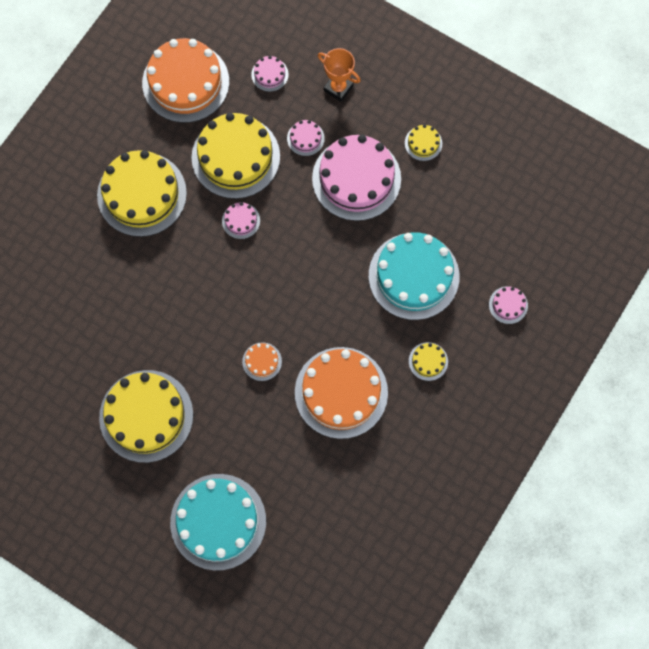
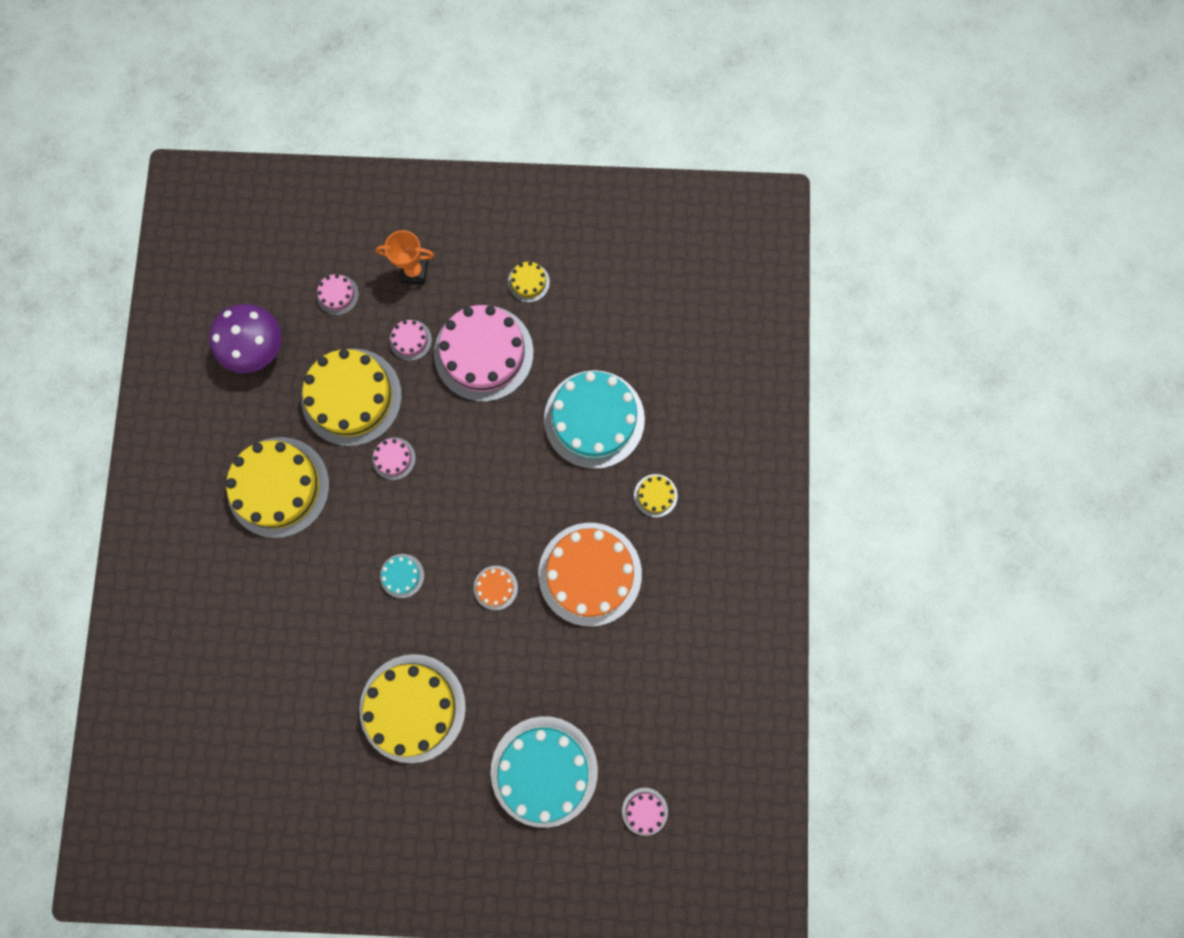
camera: 30 degrees left, 5 degrees up
(185, 82) = (257, 348): orange cake -> purple mushroom
(196, 312) = (402, 575): none -> turquoise cake
(508, 305) = (699, 397): pink cake -> pink cake (644, 811)

